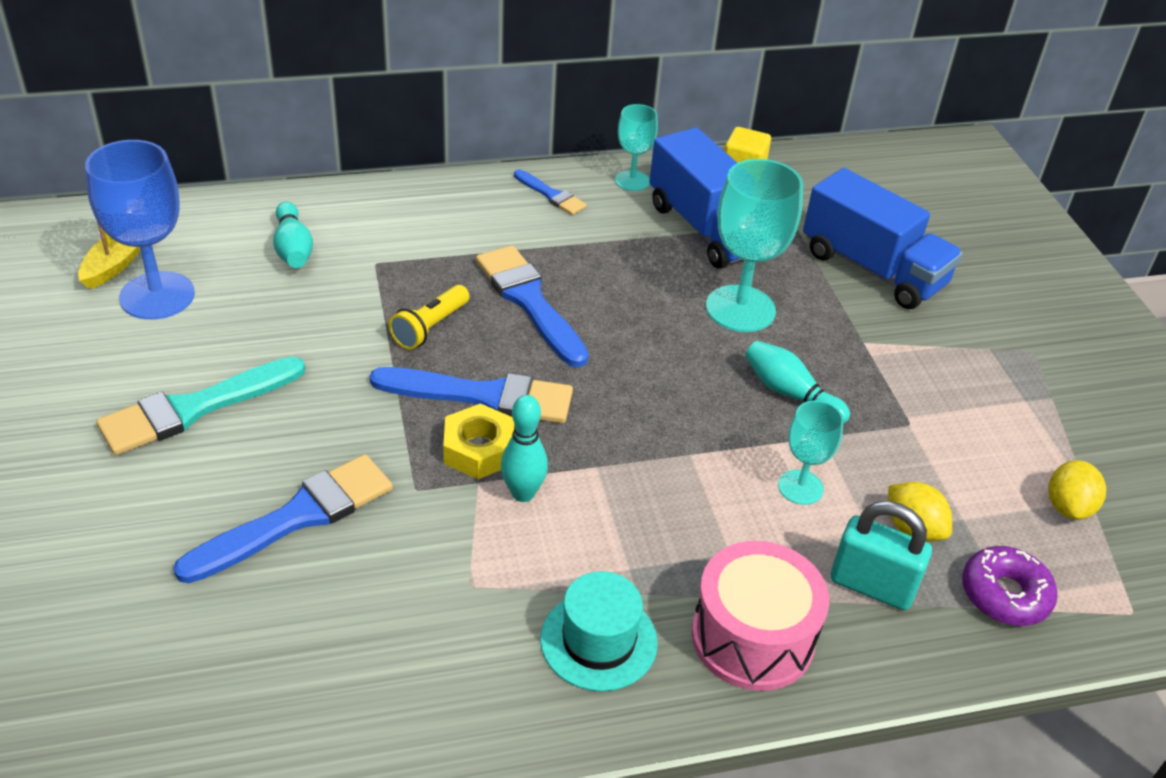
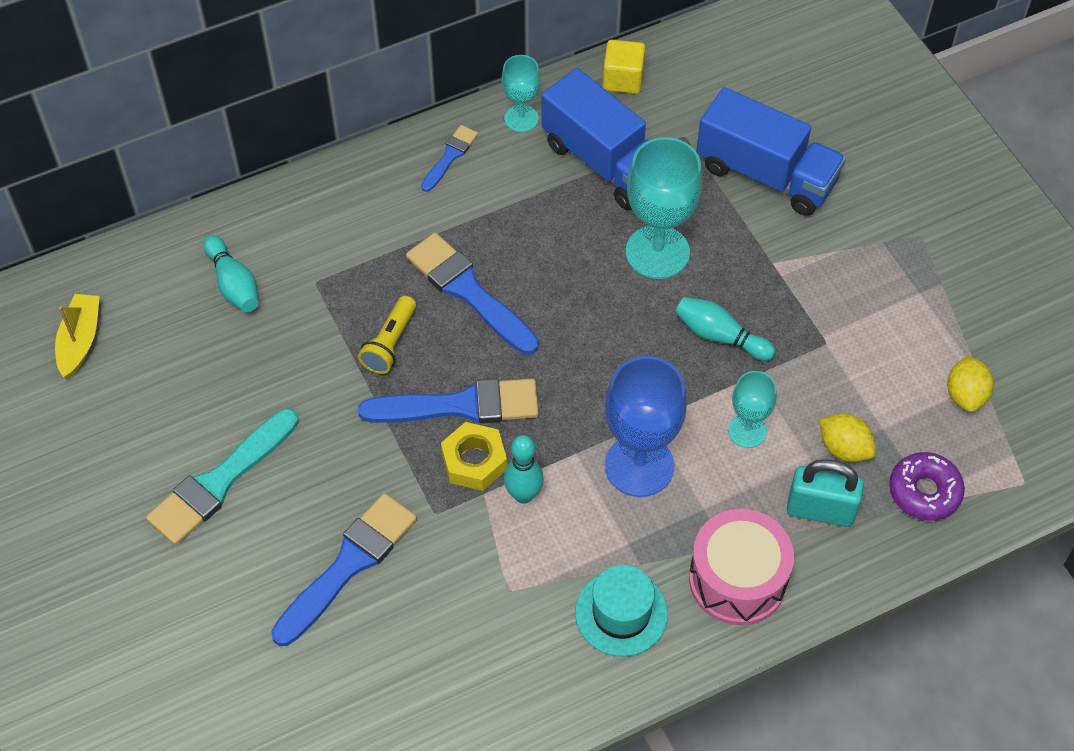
camera: 10 degrees left, 15 degrees up
(157, 296) = (134, 370): blue goblet -> blue goblet (639, 466)
(551, 195) = (450, 156): blue brush -> blue brush turned 90 degrees counterclockwise

